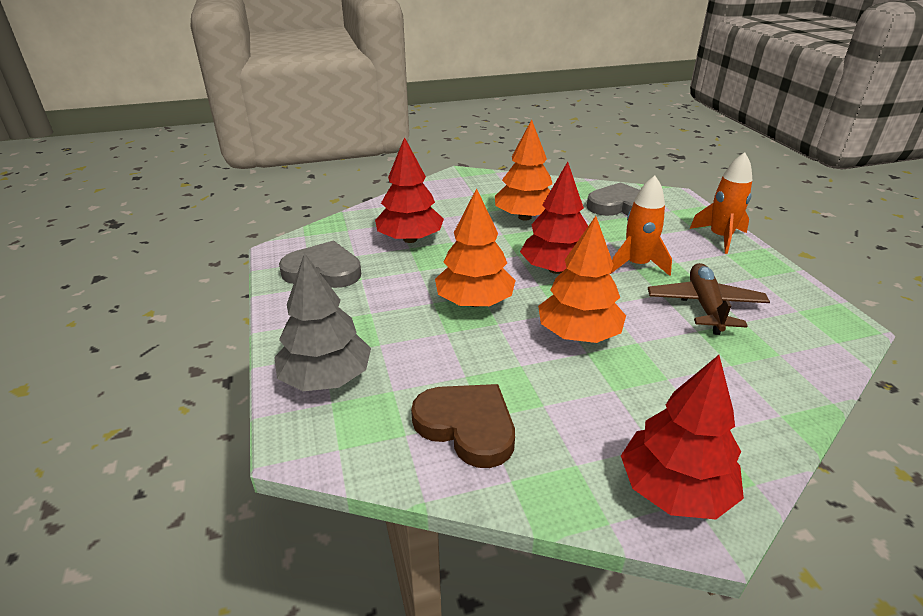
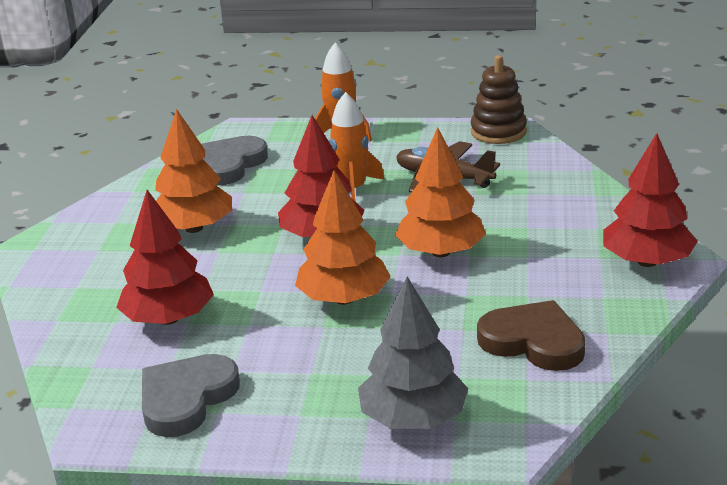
camera: 65 degrees left, 5 degrees down
(467, 426) = (533, 341): brown heart -> brown heart turned 60 degrees clockwise
(831, 318) = (498, 132): none -> brown stacking toy

